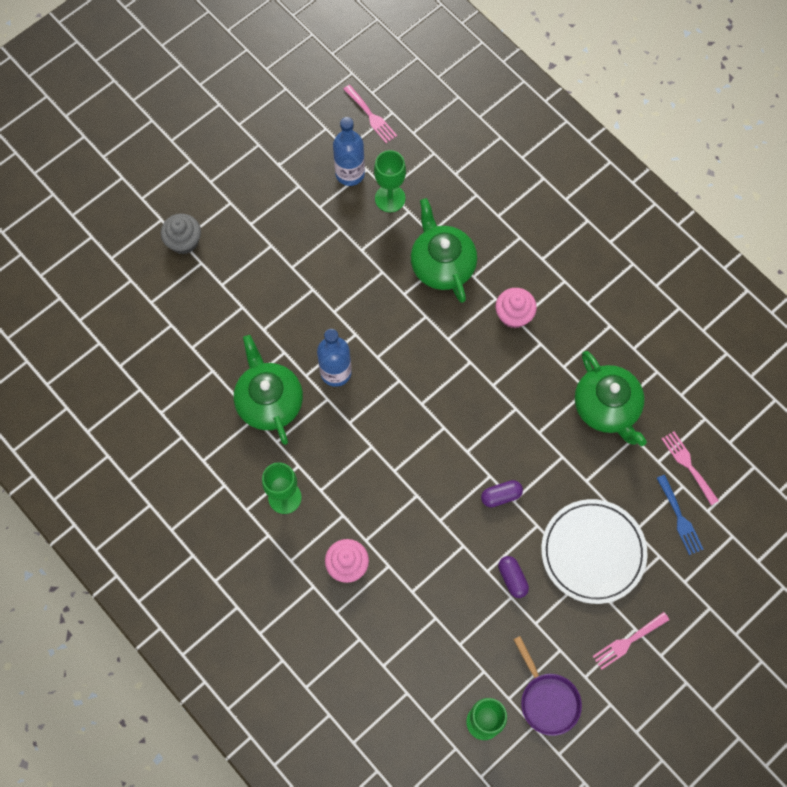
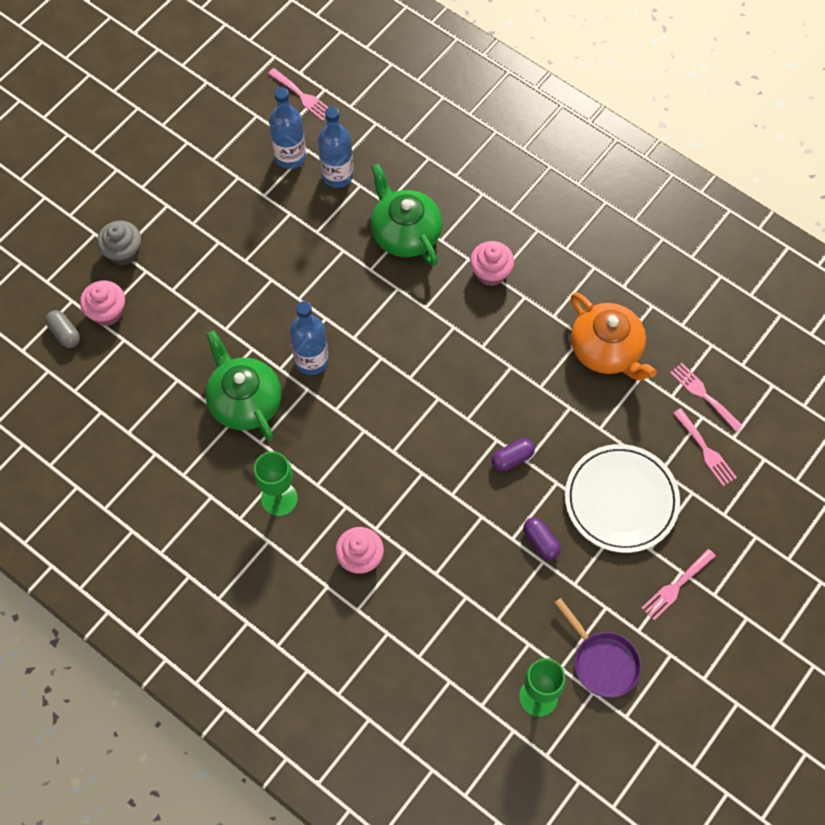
camera: 10 degrees left, 5 degrees down
(119, 310) = (65, 333): none -> grey capsule
(160, 296) = (107, 312): none -> pink cupcake
(390, 198) = (337, 175): green goblet -> blue bottle
(606, 407) = (606, 350): green teapot -> orange teapot
(680, 518) = (706, 450): blue fork -> pink fork

